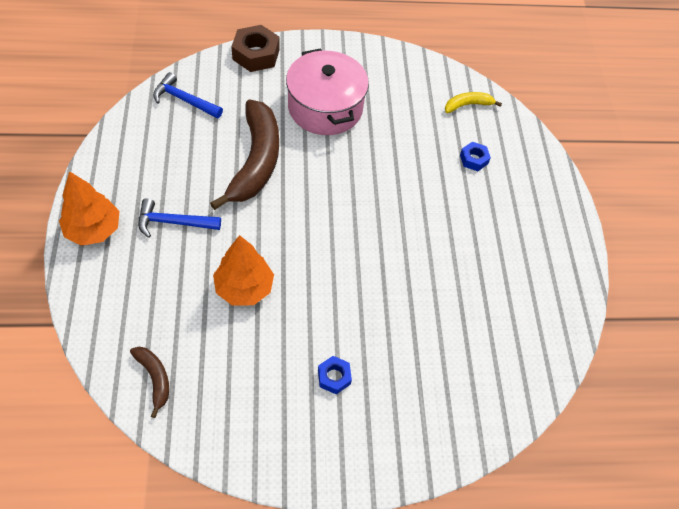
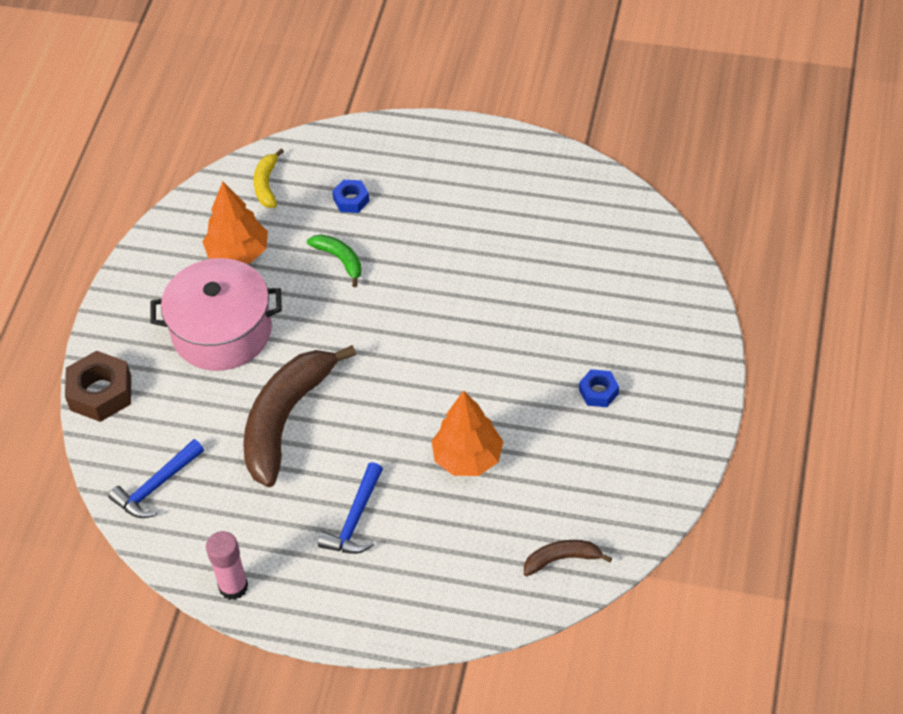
camera: 65 degrees left, 5 degrees down
(93, 230) = (342, 608): orange tree -> orange tree (238, 253)
(106, 160) = (233, 587): none -> pink glue stick
(255, 161) = (285, 420): brown banana -> brown banana turned 90 degrees counterclockwise
(413, 164) = (340, 260): none -> green banana

